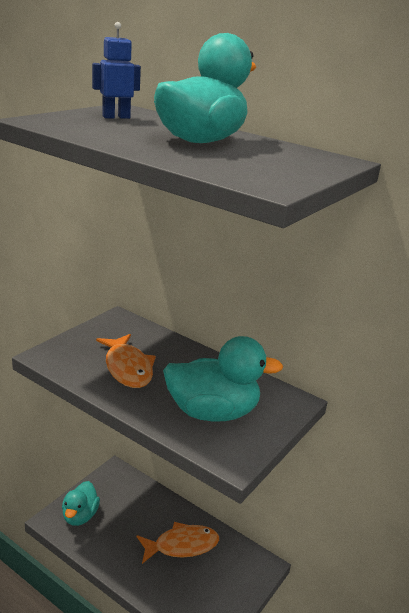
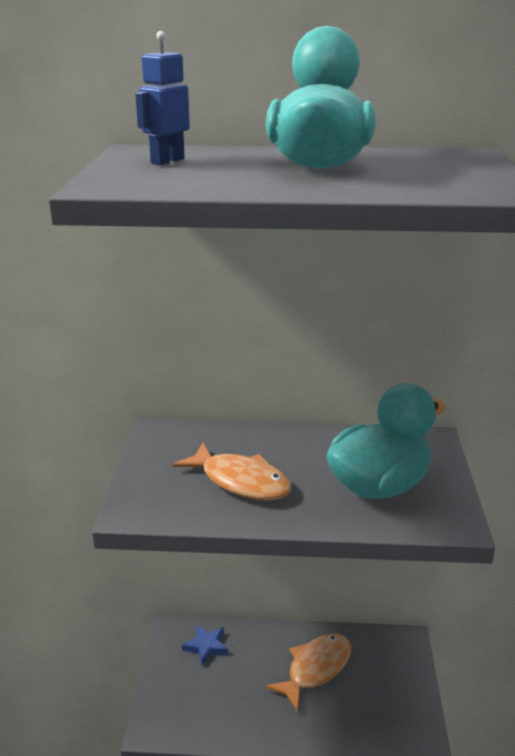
camera: 30 degrees left, 0 degrees up
(80, 516) = (180, 703): turquoise duck -> none
(126, 491) = (206, 646): none -> blue star

